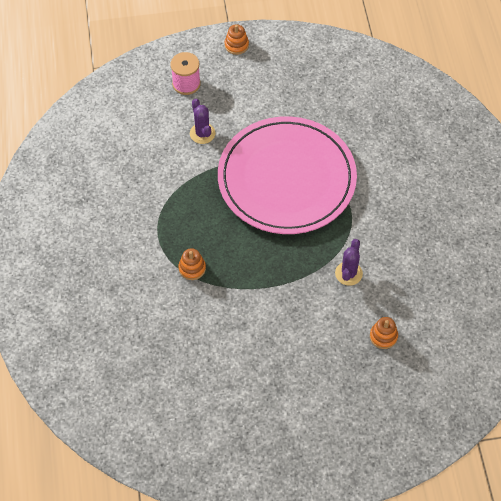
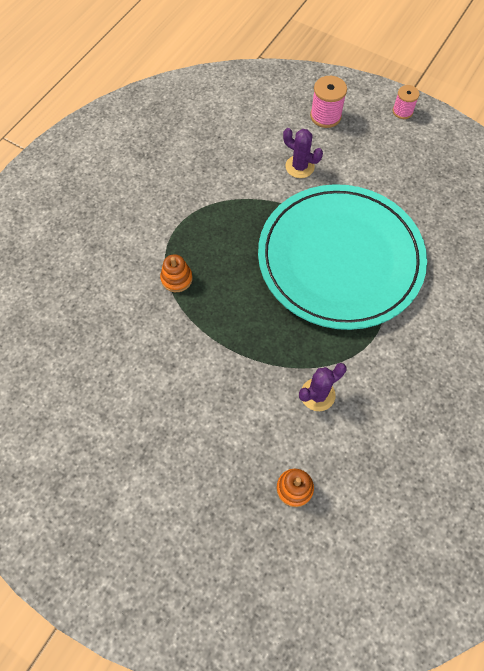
camera: 40 degrees right, 5 degrees up
(202, 133) = (299, 167): purple cactus -> purple cactus turned 75 degrees counterclockwise
(236, 45) = (402, 111): orange stacking toy -> pink spool
(286, 179) = (340, 259): pink plate -> turquoise plate

